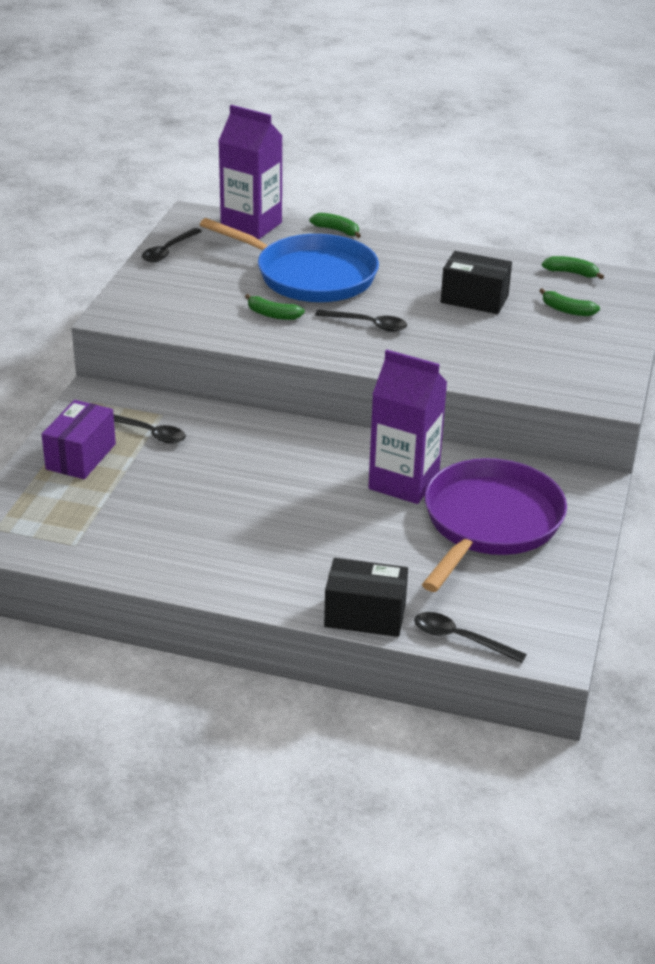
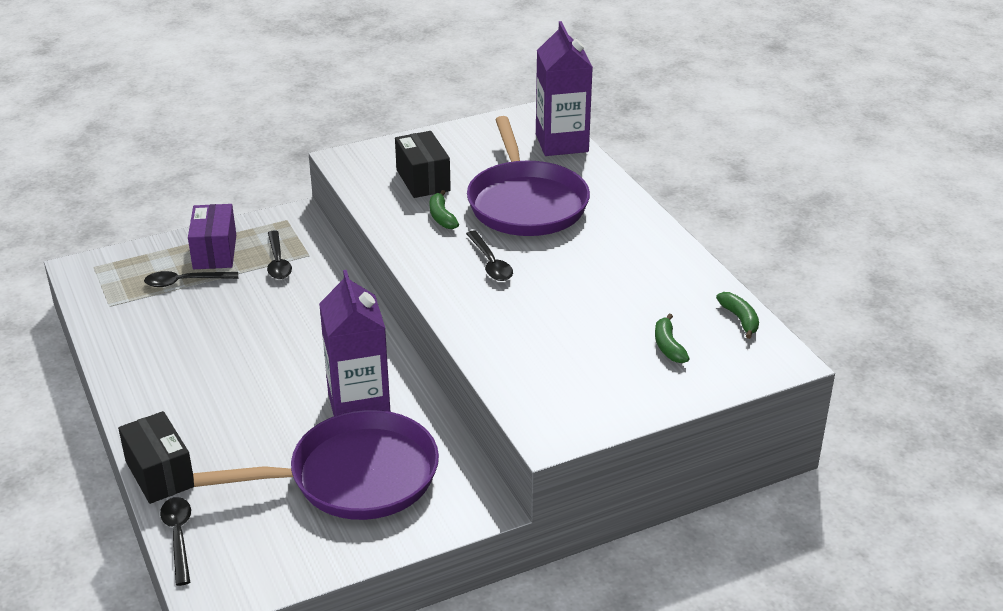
camera: 50 degrees right, 0 degrees up
(81, 456) = (215, 252): purple box -> purple box turned 75 degrees counterclockwise
(168, 251) = (467, 132): black spoon -> black spoon (185, 282)
(310, 276) = (526, 203): blue pan -> purple pan
(337, 230) = (617, 179): green banana -> none
(474, 299) = (610, 292): black box -> black box (423, 180)

